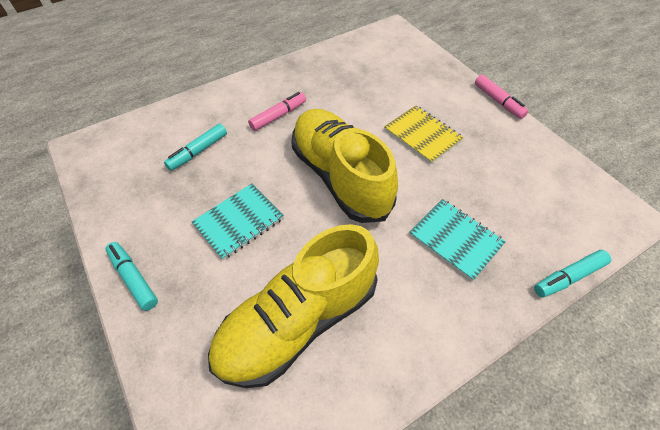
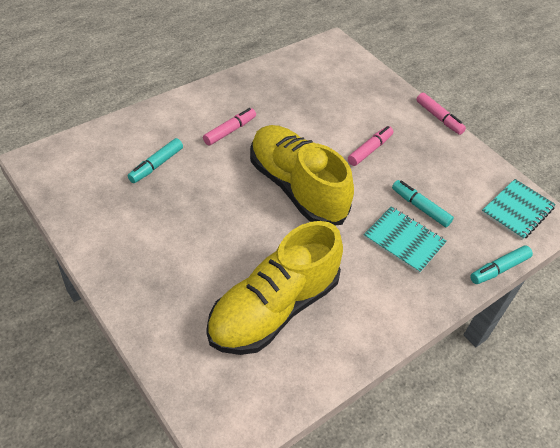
camera: 10 degrees left, 5 degrees down
(134, 278) = (118, 278): turquoise marker -> turquoise marker (420, 207)
(239, 222) = (207, 229): turquoise notebook -> turquoise notebook (517, 210)
(422, 135) = (370, 150): yellow notebook -> pink marker

